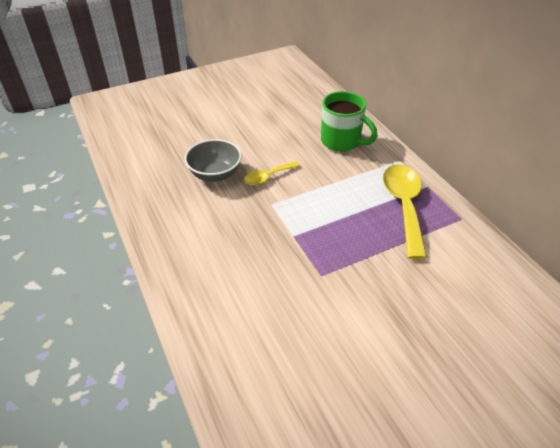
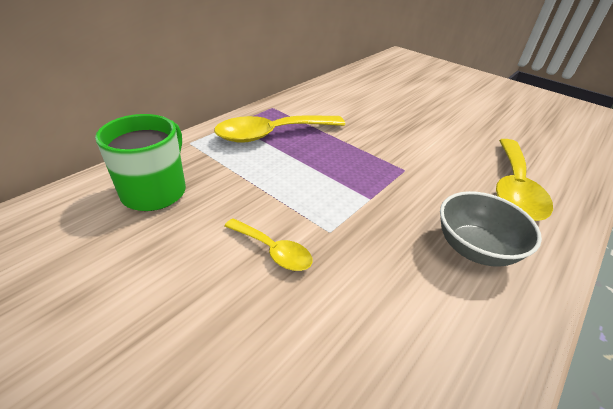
camera: 115 degrees left, 5 degrees down
(215, 174) = (299, 330): grey bowl -> grey bowl (475, 248)
(261, 346) = (514, 188): none -> yellow spoon

